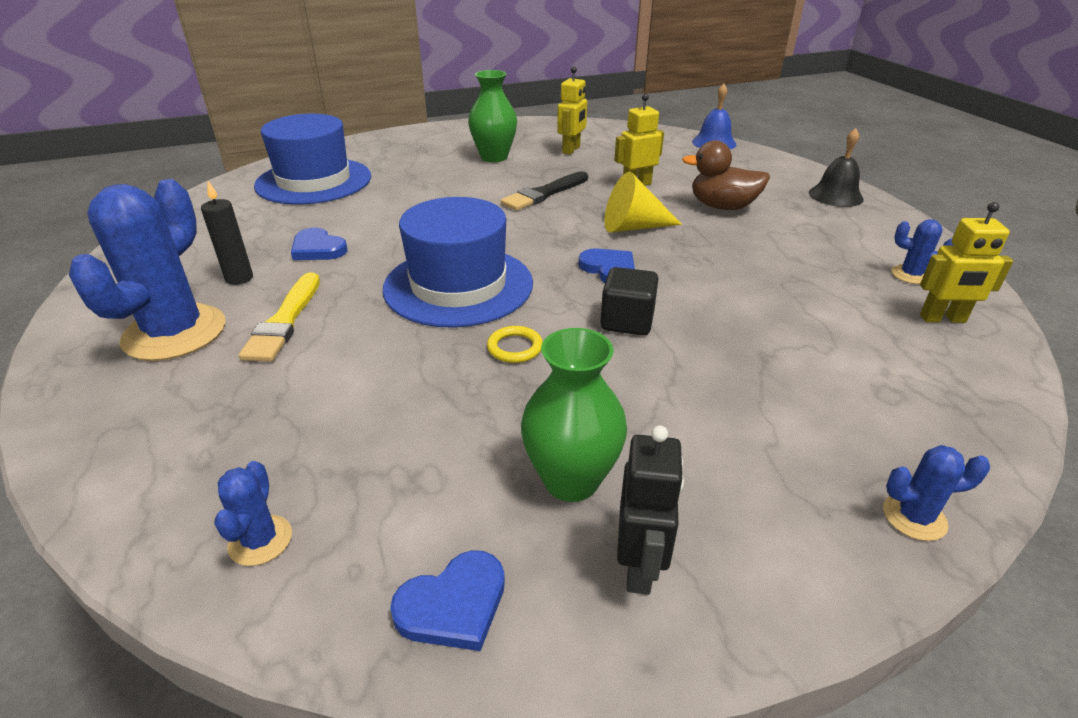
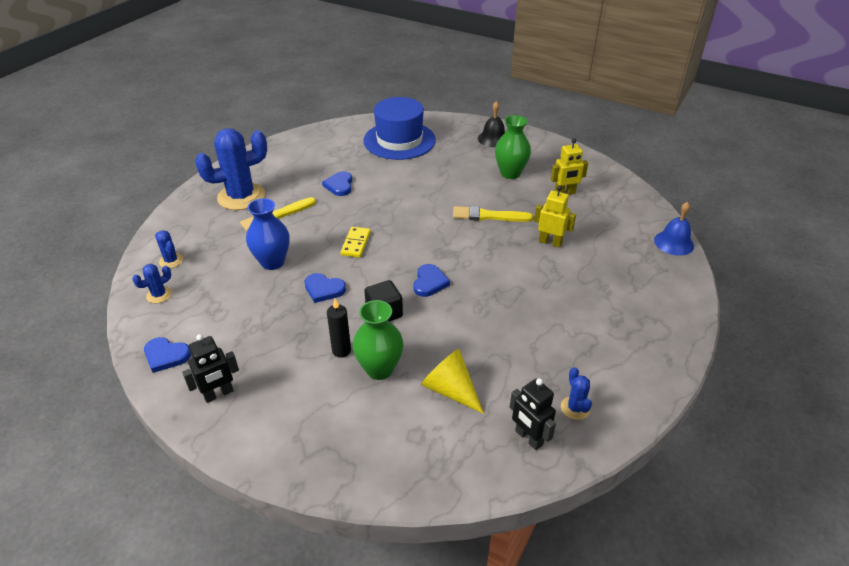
camera: 50 degrees right, 5 degrees up
(239, 278) = (293, 183): black candle -> black candle (341, 350)
(385, 367) = (272, 262): none -> blue vase
(458, 285) = (356, 244): blue hat -> yellow domino
(515, 348) = (324, 289): yellow ring -> blue heart
(544, 194) = (488, 216): black brush -> yellow brush
(571, 480) = (250, 352): green vase -> green vase (379, 369)
(633, 227) = (490, 268): yellow cone -> yellow cone (450, 389)
(722, 207) = (567, 290): brown duck -> none
(835, 196) = (662, 334): black bell -> black bell (493, 139)
(914, 517) = (317, 471): blue cactus -> blue cactus (171, 261)
(942, 319) = (528, 438): yellow robot -> black robot

